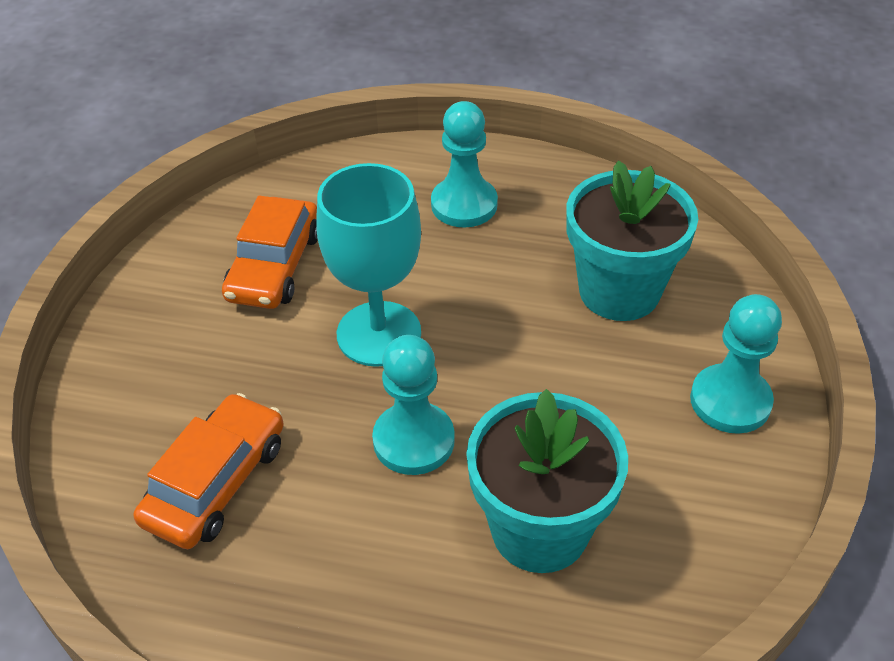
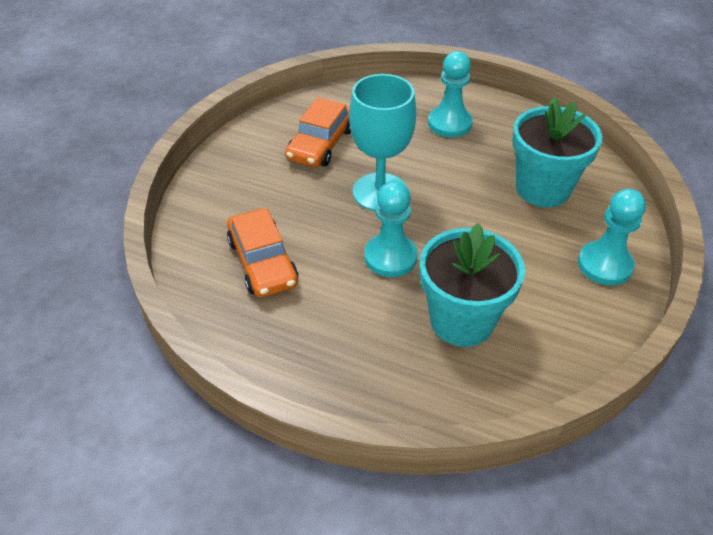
camera: 10 degrees right, 0 degrees up
(216, 482) = (262, 262): orange car -> orange car turned 120 degrees clockwise

